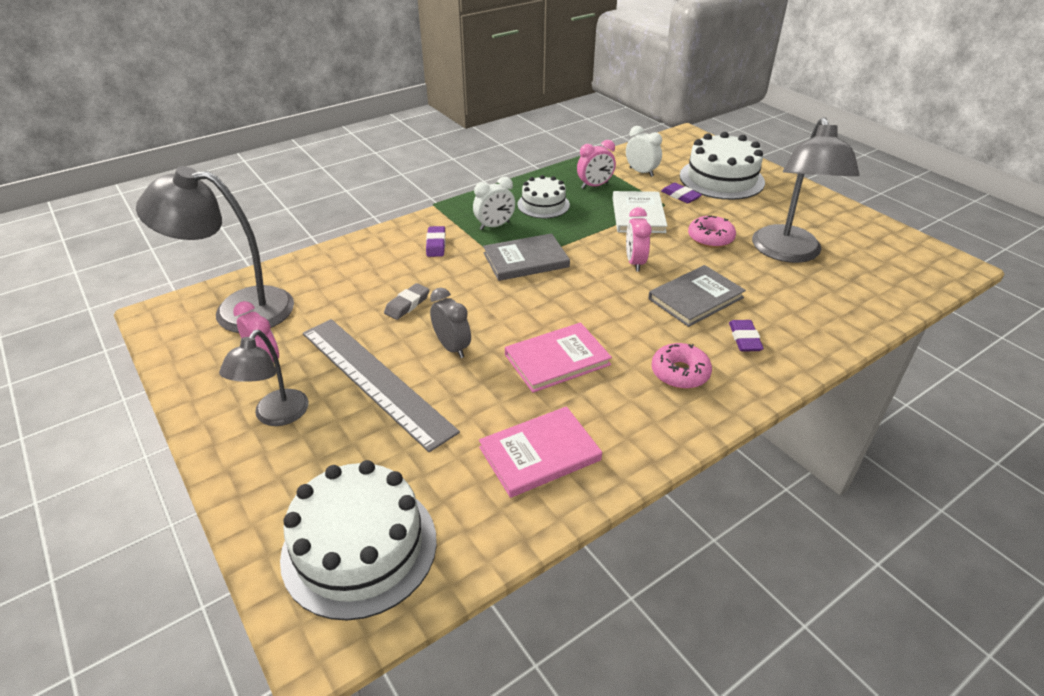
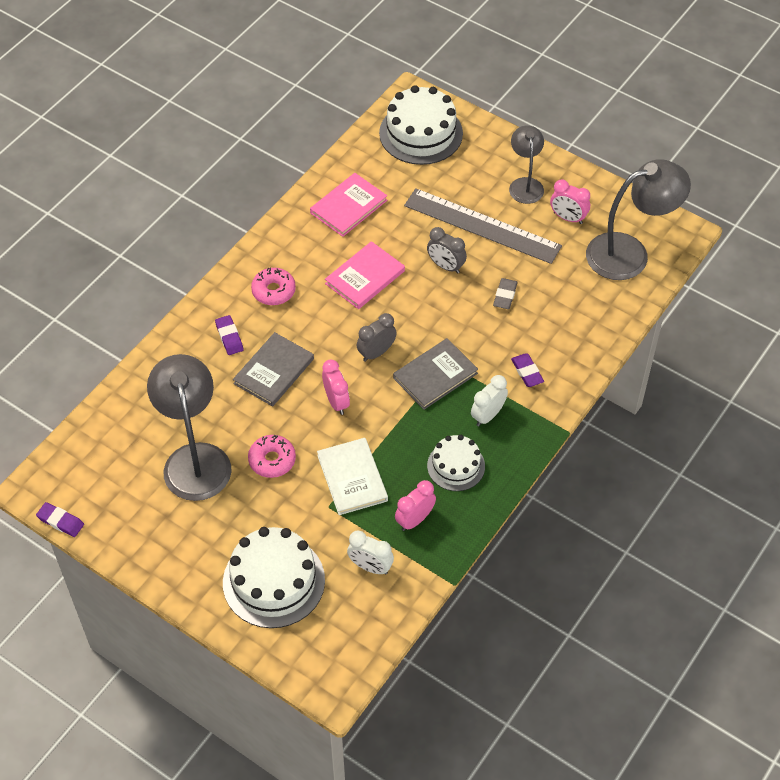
camera: 160 degrees right, 15 degrees up
(577, 289) = (376, 352): none -> grey clock
(680, 196) = (315, 528): purple eraser -> purple eraser (60, 521)

